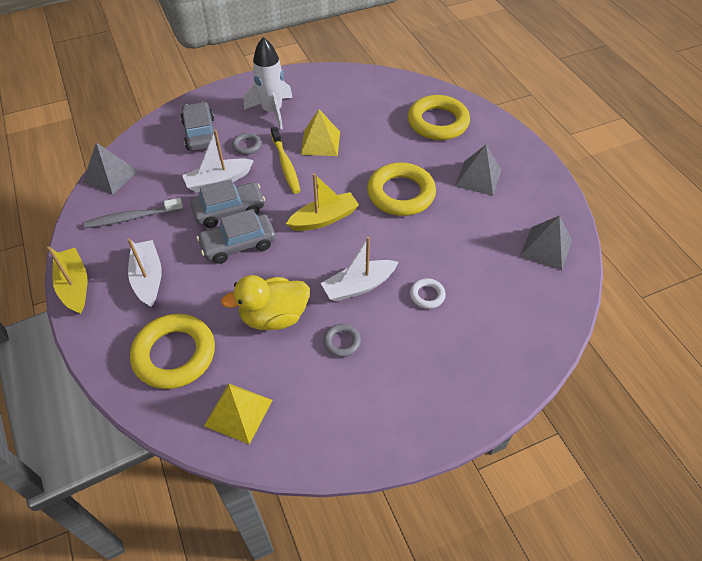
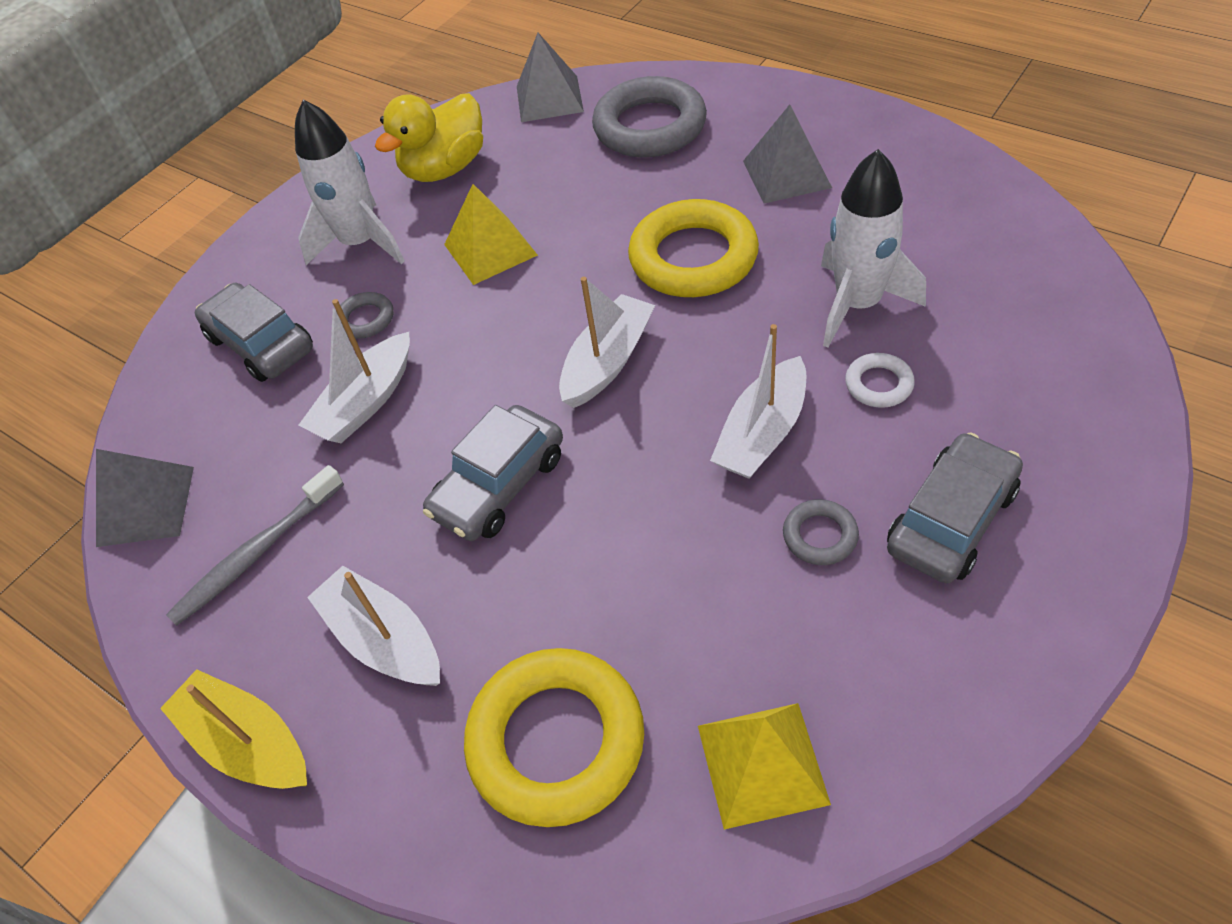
camera: 25 degrees left, 0 degrees up
(229, 210) = (430, 439): grey car -> grey car (951, 519)
(274, 317) = (671, 565): yellow duck -> yellow duck (445, 168)
(285, 165) = (463, 314): yellow toothbrush -> none
(324, 219) = (608, 361): yellow boat -> white boat
(438, 122) = (650, 126): yellow ring -> grey ring
(452, 255) = (857, 304): none -> white rocket
(546, 248) = (976, 219): grey pyramid -> grey pyramid (549, 98)

